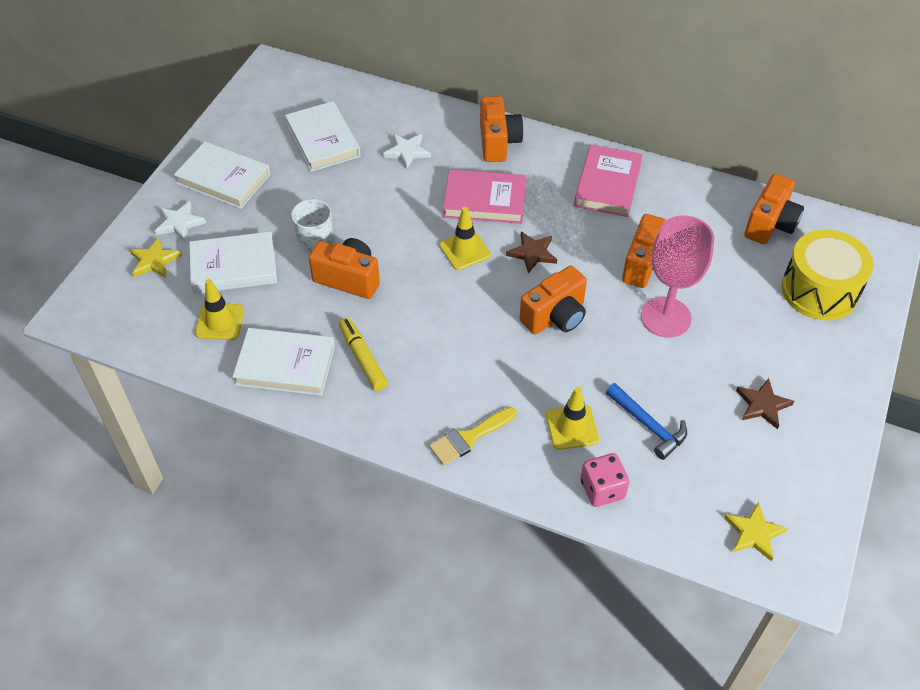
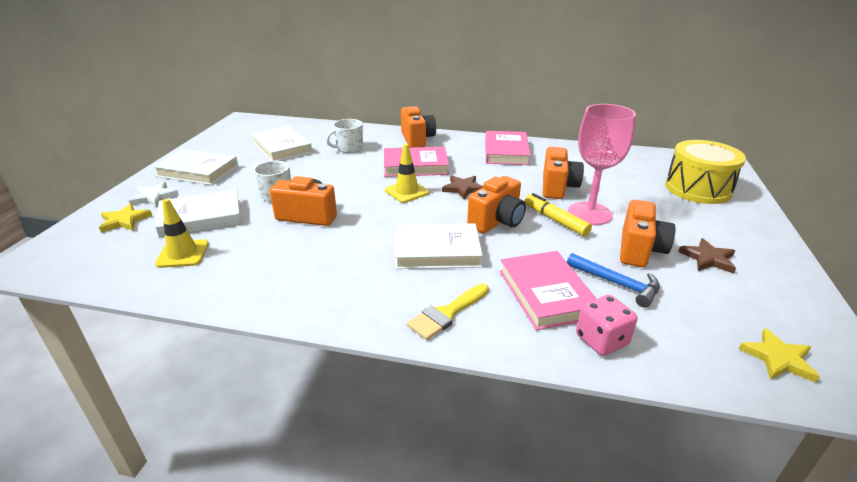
camera: 10 degrees left, 20 degrees down
(285, 365) = (248, 278): white book -> white book (437, 251)
(362, 358) = (327, 265): yellow marker -> yellow marker (555, 220)
(407, 152) = (349, 148): white star -> white mug
(572, 427) = (546, 293): yellow traffic cone -> pink book
(770, 224) = (635, 160): orange camera -> orange camera (639, 250)

